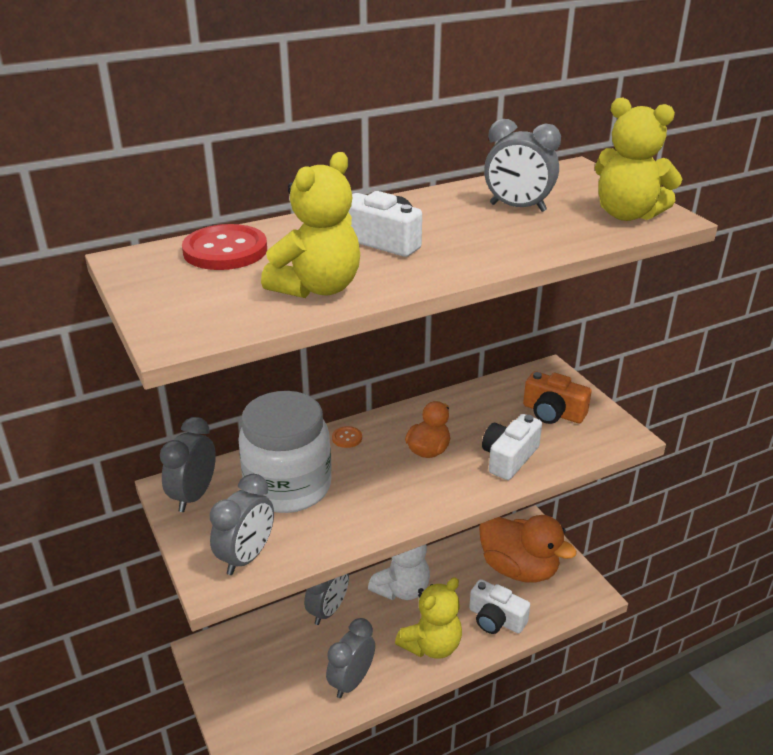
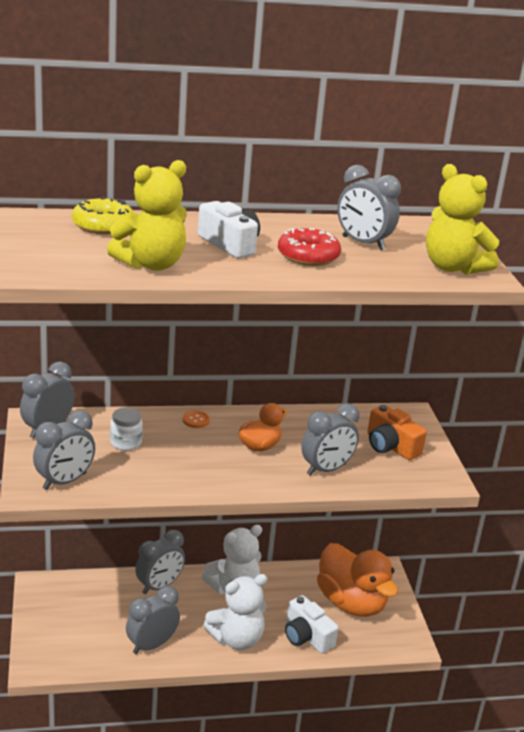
camera: 15 degrees right, 5 degrees down
(225, 250) = (103, 225): red button -> yellow donut
(288, 487) = (126, 443): white jar -> white jar, size x0.42
(431, 645) = (236, 639): yellow teddy bear -> white teddy bear
(476, 236) = (308, 256): none -> red donut
(509, 458) = (326, 469): white camera -> grey clock

